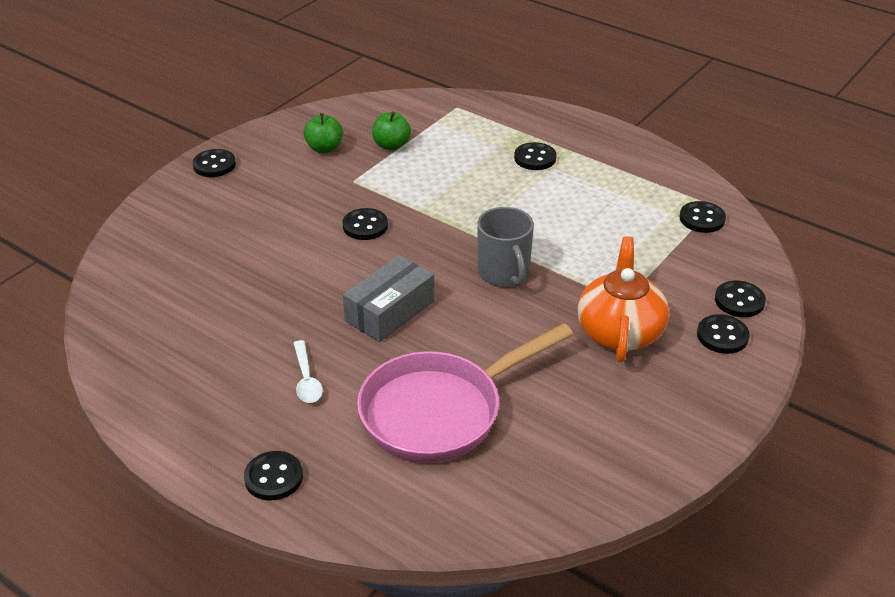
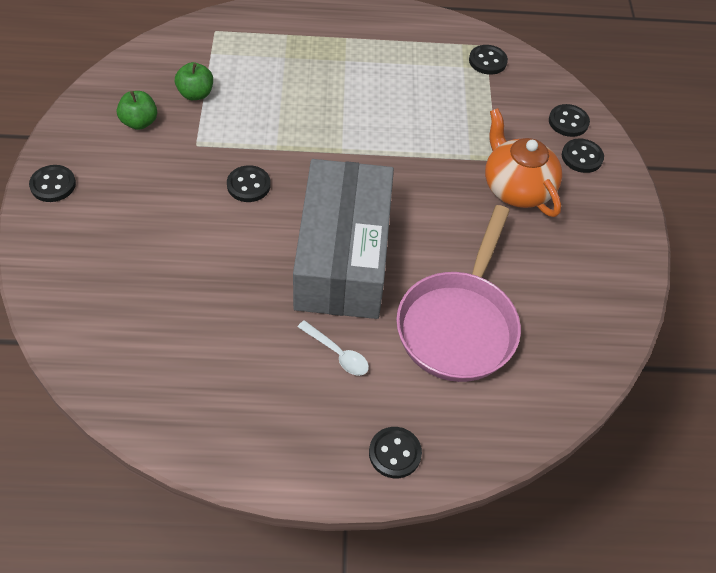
camera: 40 degrees left, 15 degrees up
(390, 311) = (343, 256): grey box -> grey box, size x1.88
(504, 273) = (395, 177): grey mug -> none
(535, 158) = (323, 57): black button -> none

